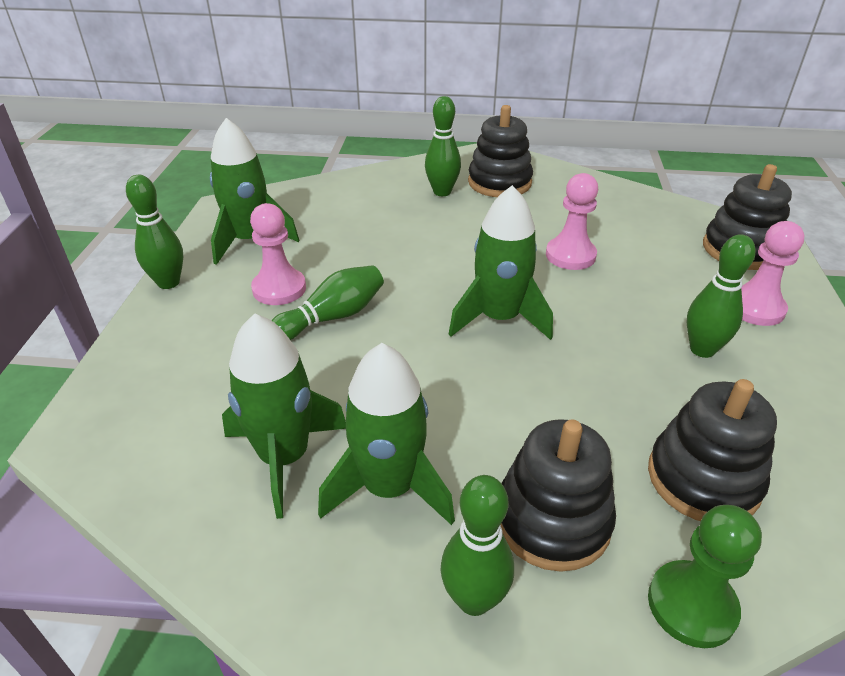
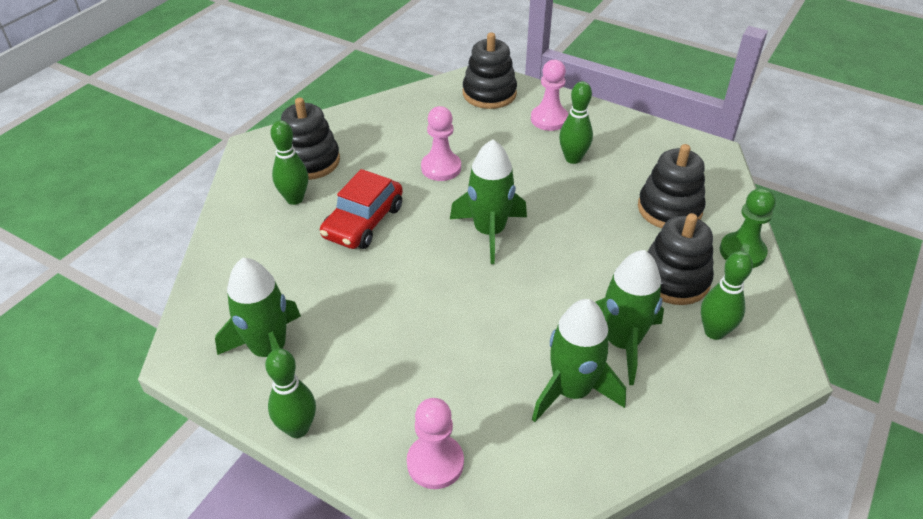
camera: 65 degrees left, 5 degrees up
(279, 289) = (366, 347): pink pawn -> pink pawn (435, 463)
(332, 317) = (429, 322): green bowling pin -> none
(443, 235) = (363, 222): none -> red car

